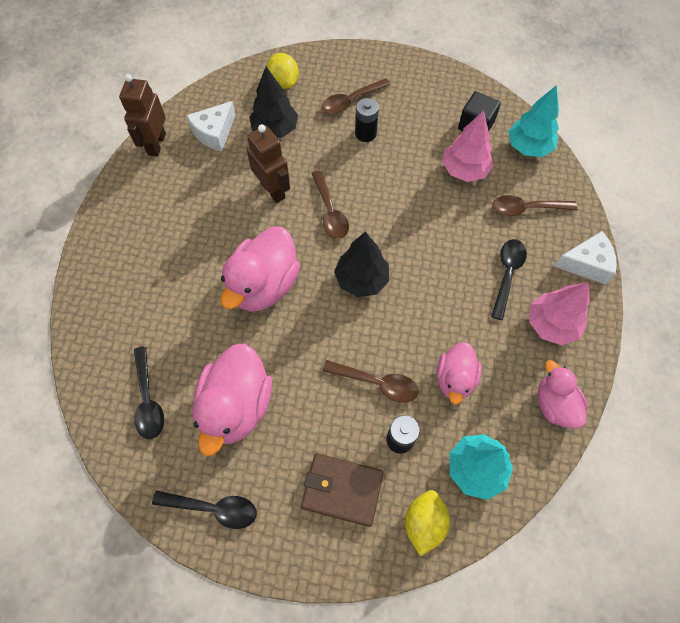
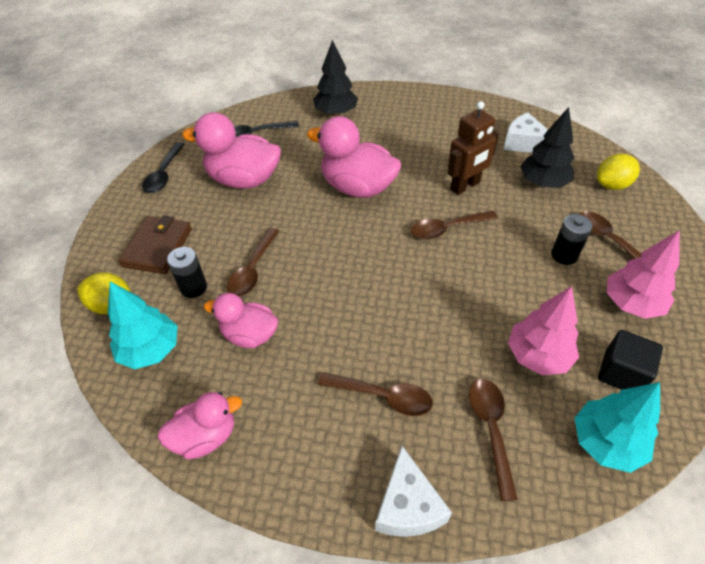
camera: 90 degrees right, 15 degrees down
(156, 144) = (499, 111): brown robot -> none
(361, 280) = (367, 256): black tree -> black tree (336, 113)
(507, 274) = (383, 396): black spoon -> brown spoon
(551, 324) = (311, 444): pink tree -> pink tree (631, 304)

